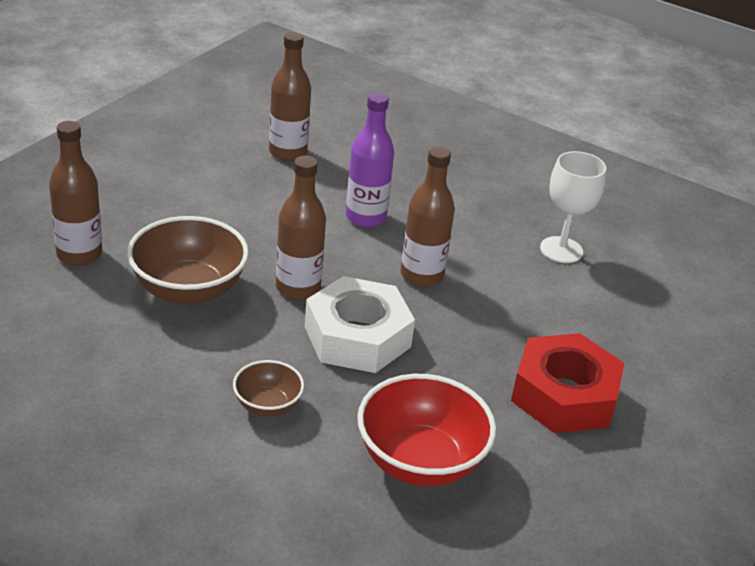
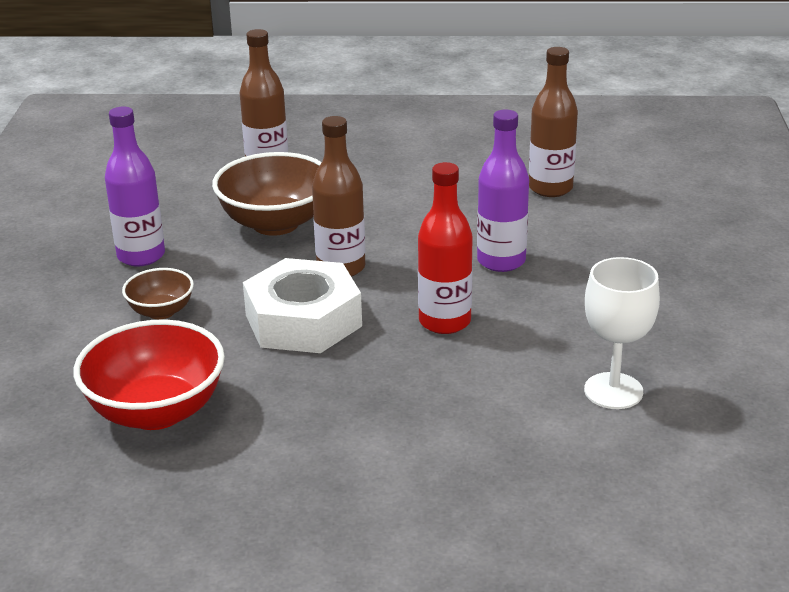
camera: 65 degrees right, 5 degrees down
(157, 383) = (141, 256): none -> purple bottle
(421, 275) = (444, 322): brown bottle -> red bottle
(564, 395) = (343, 468): red nut -> none

